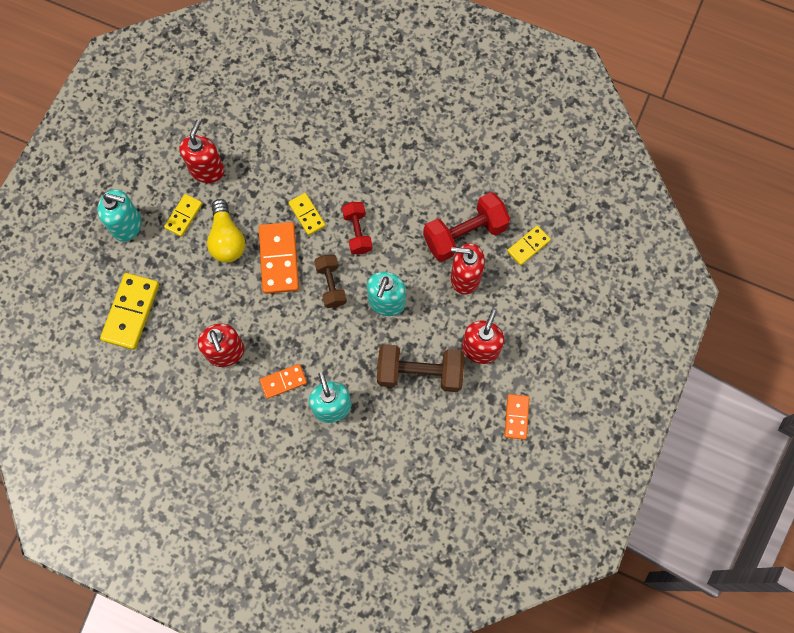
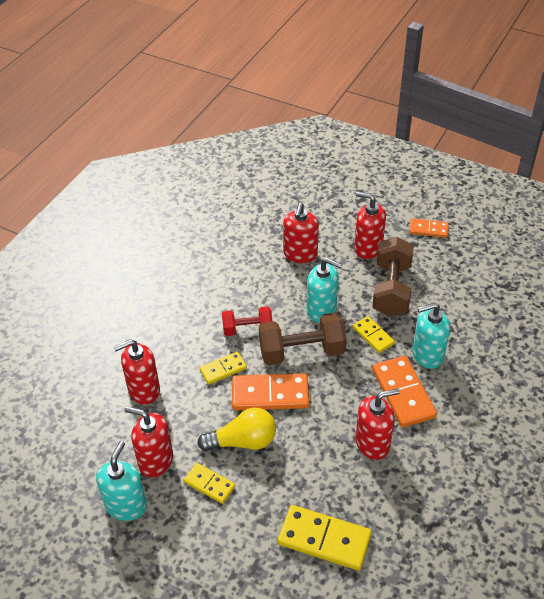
camera: 85 degrees left, 25 degrees down
(127, 225) = (214, 545): turquoise soap dispenser -> turquoise soap dispenser (126, 505)
(281, 149) = (143, 390): none -> red soap dispenser
(283, 381) = (403, 393): orange domino -> orange domino, size x1.72
(331, 285) = (301, 351): brown dumbbell -> brown dumbbell, size x1.64
(464, 234) = (258, 252): red dumbbell -> none
(528, 246) = (273, 212): yellow domino -> yellow domino (373, 336)

